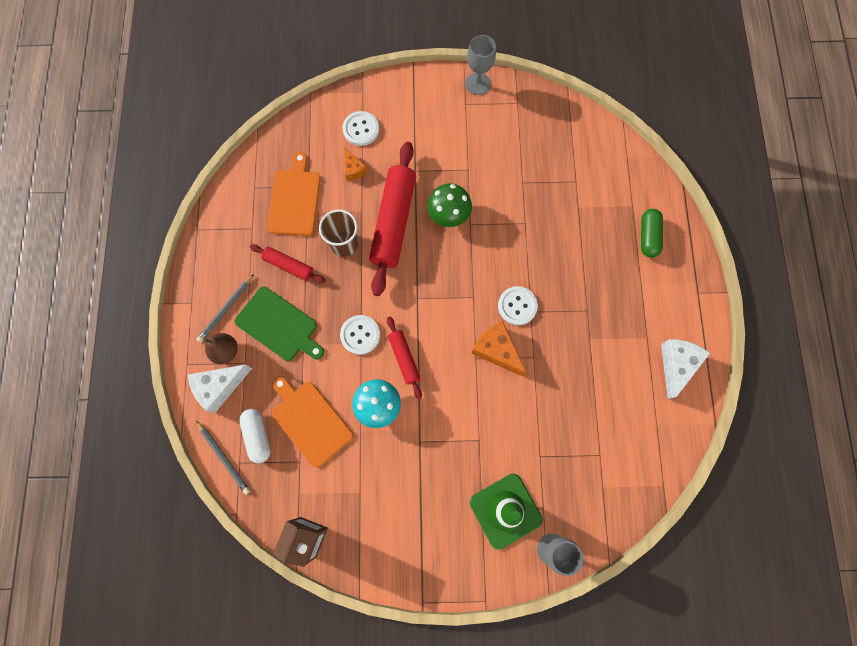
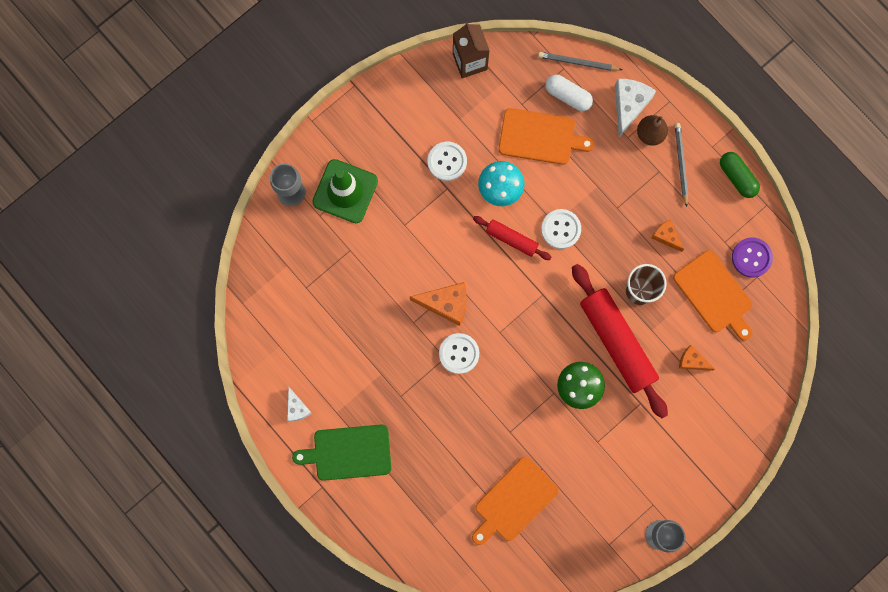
camera: 140 degrees right, 5 degrees up
(244, 203) = (751, 257): none -> purple button
(279, 325) = (629, 185): green cutting board -> green cutting board (348, 452)
(289, 266) = (666, 236): red rolling pin -> orange cheese
(361, 129) = (719, 403): white button -> white button (447, 161)
(561, 177) = (514, 501): none -> orange cutting board
(648, 236) = (398, 505): green capsule -> green capsule (737, 177)
(676, 365) = (297, 408): white cheese -> white cheese, size x0.60

